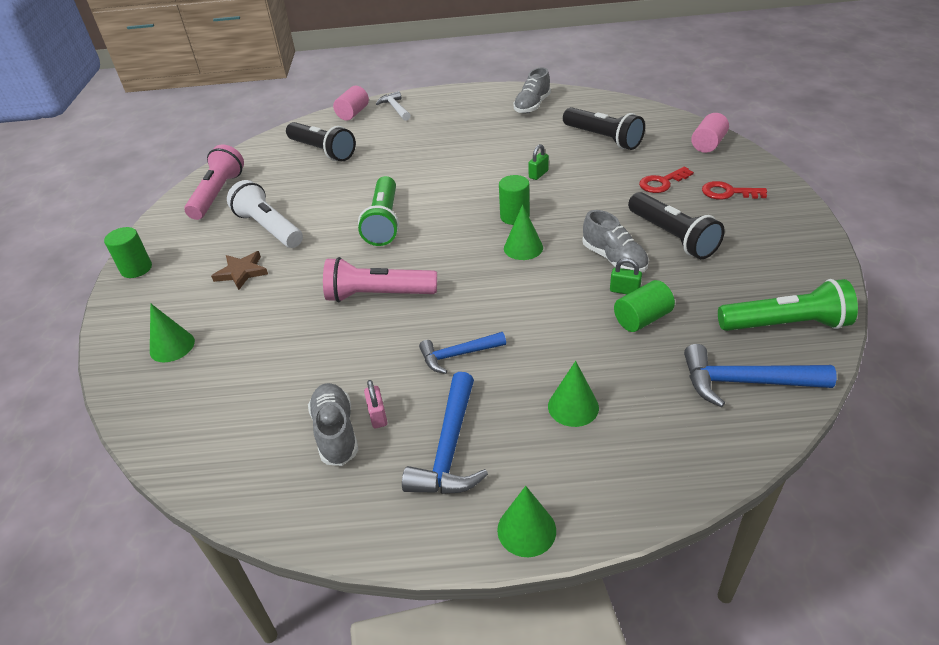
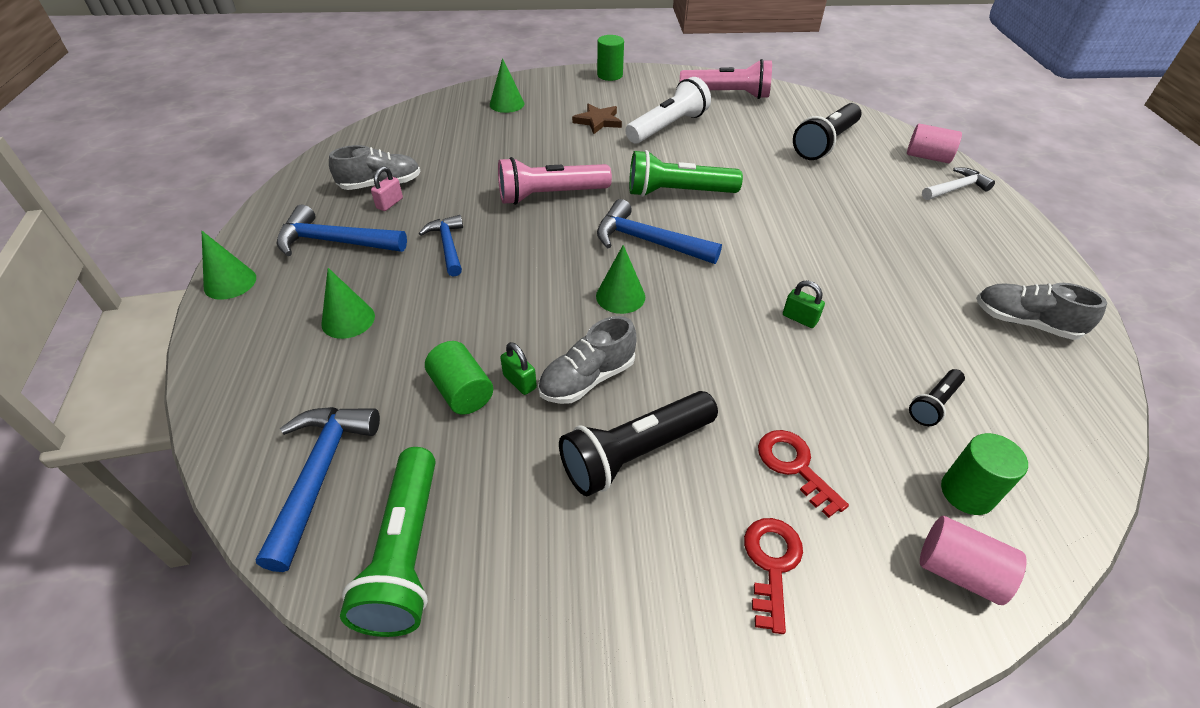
camera: 85 degrees right, 5 degrees up
(378, 295) = (550, 195): pink flashlight -> pink flashlight turned 105 degrees counterclockwise
(378, 416) = (390, 203): pink padlock -> pink padlock turned 45 degrees counterclockwise
(453, 236) = (647, 241): none -> blue hammer
(514, 217) = (689, 291): green cylinder -> green cylinder (967, 493)
(603, 138) = (933, 404): black flashlight -> black flashlight, size x0.52
(624, 290) = (519, 382): green padlock -> green padlock turned 60 degrees counterclockwise

